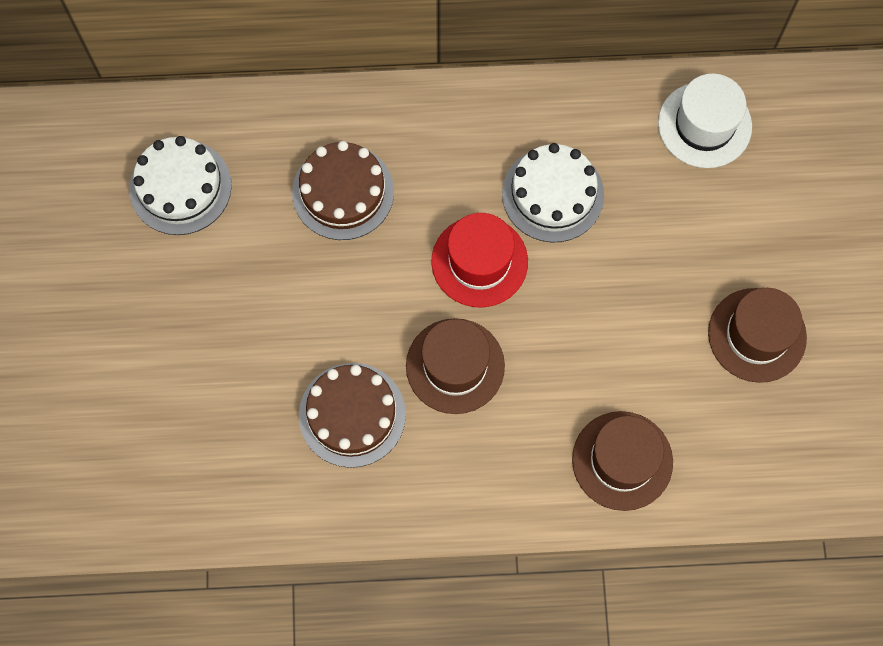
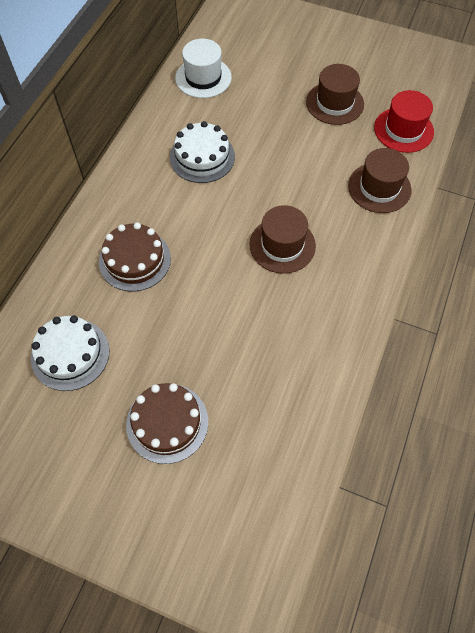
camera: 65 degrees left, 10 degrees down
(352, 414) = (286, 313): brown cake -> brown cake (167, 423)
(479, 261) = (223, 207): red hat -> red hat (403, 130)

